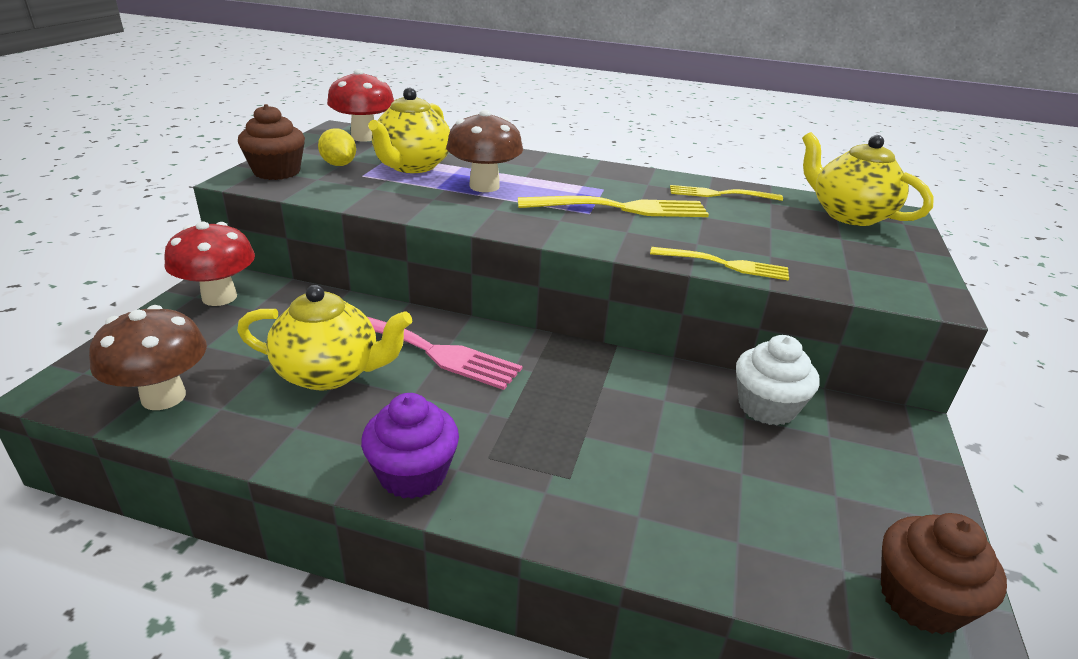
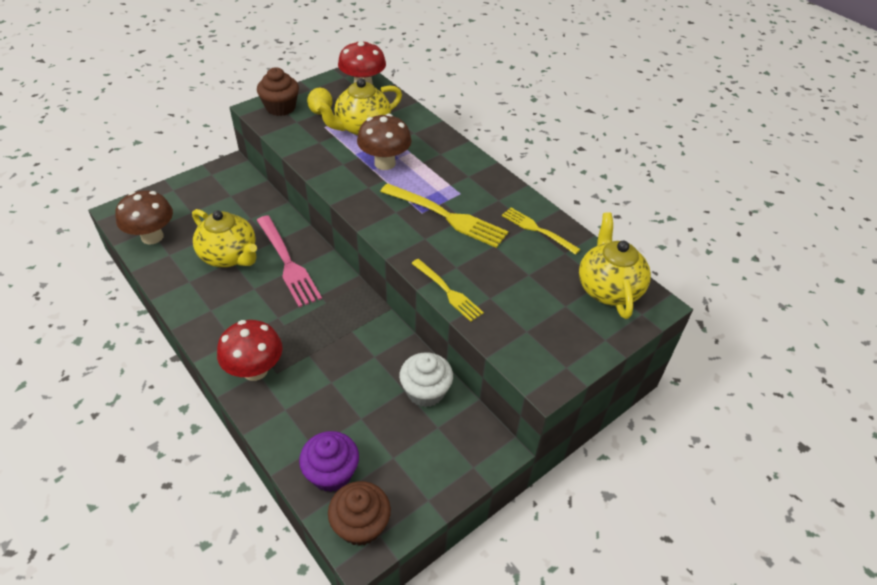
camera: 35 degrees right, 15 degrees up
(219, 297) = (222, 180): red mushroom -> red mushroom (255, 370)
(413, 474) = (213, 333): purple cupcake -> purple cupcake (331, 473)

